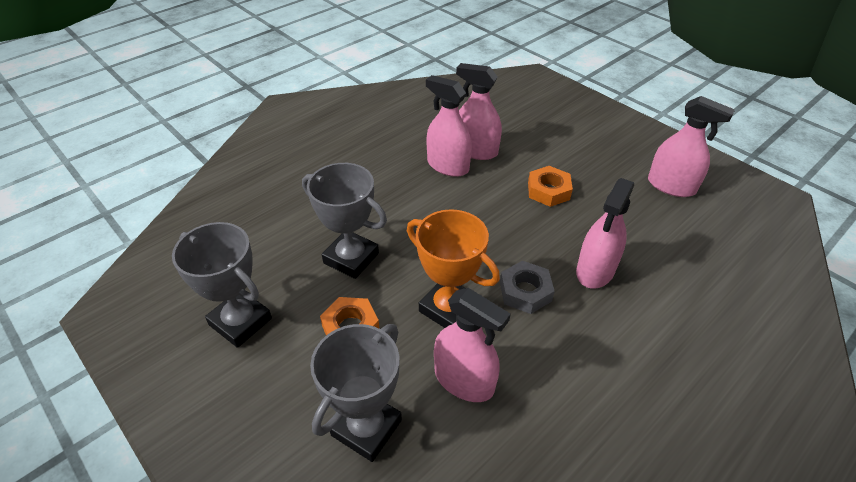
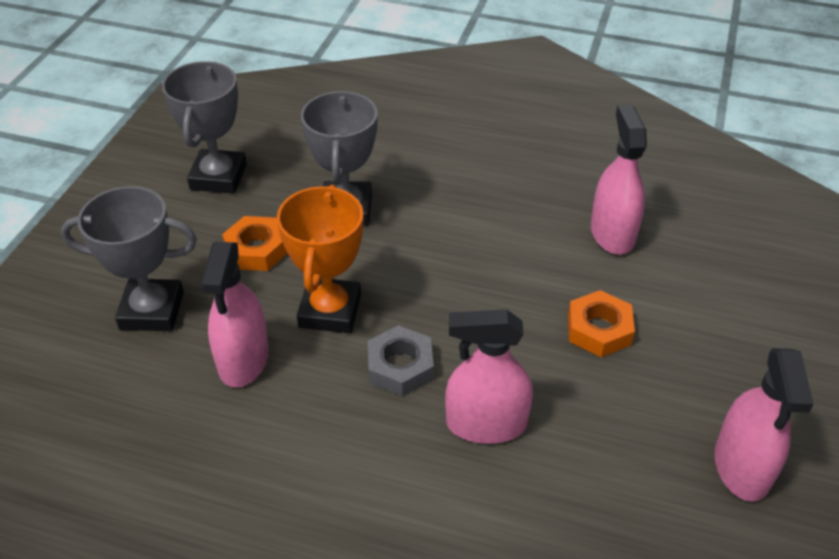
camera: 60 degrees right, 0 degrees up
(448, 166) = (558, 220): pink spray bottle -> none

